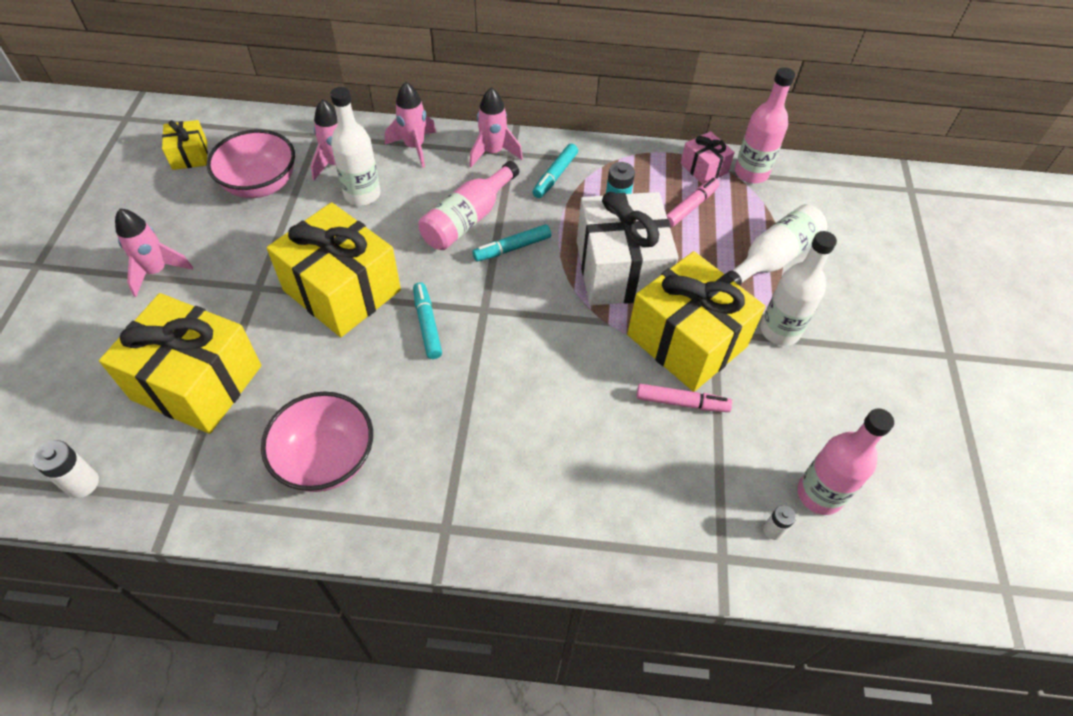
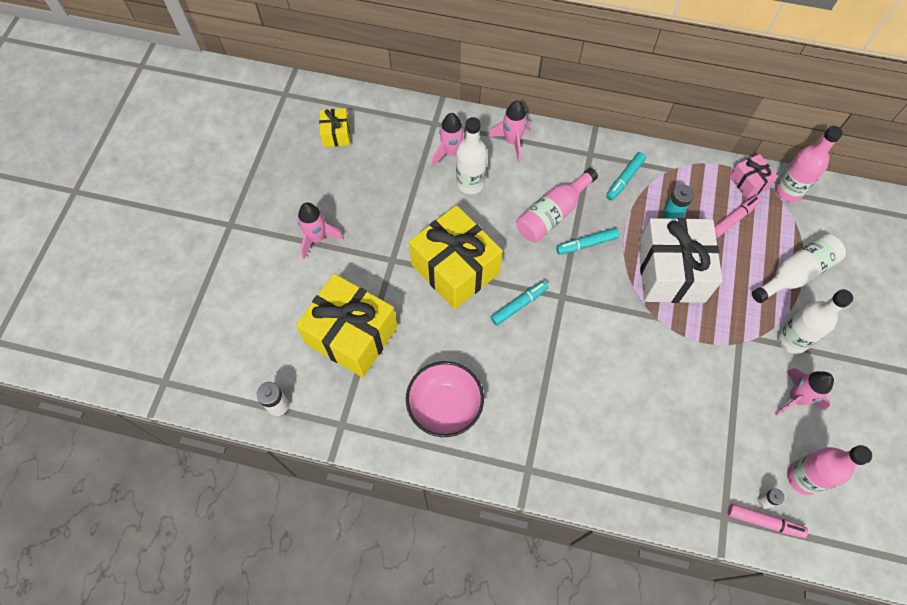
camera: 10 degrees right, 10 degrees up
(260, 185) = (391, 167): pink bowl -> none
(427, 324) = (519, 305): turquoise marker -> turquoise marker turned 60 degrees clockwise
(493, 152) = (575, 152): pink rocket -> pink rocket (795, 398)
(682, 403) = (708, 392): pink marker -> pink marker (764, 522)
(687, 340) = (717, 340): yellow gift -> none

